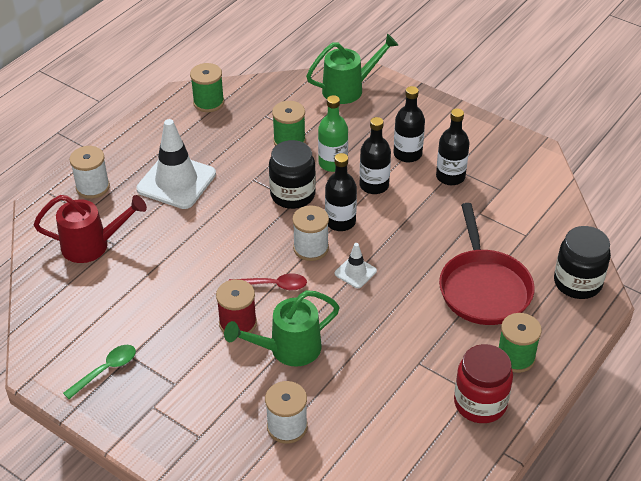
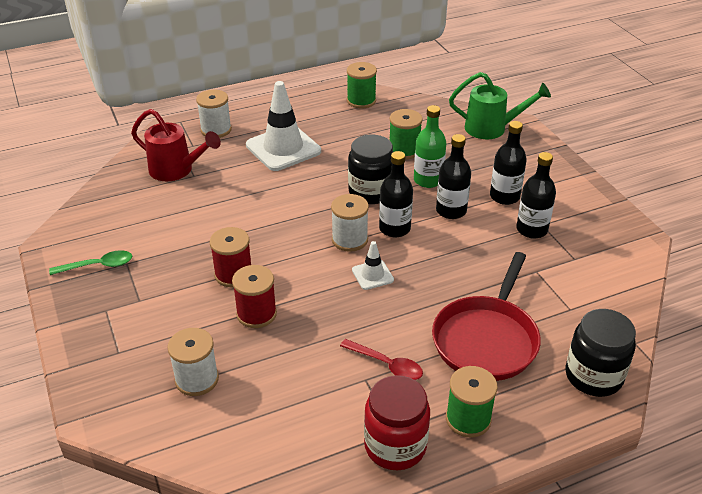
camera: 30 degrees right, 5 degrees down
(273, 285) = (290, 256): red spoon -> red spoon (386, 365)
(288, 349) = (256, 314): green watering can -> red spool

